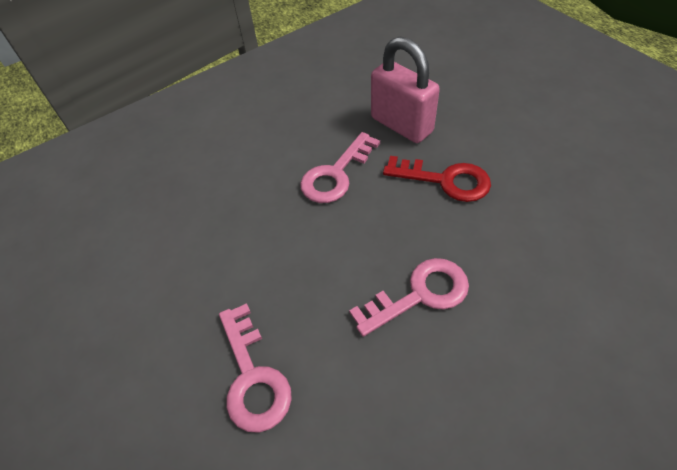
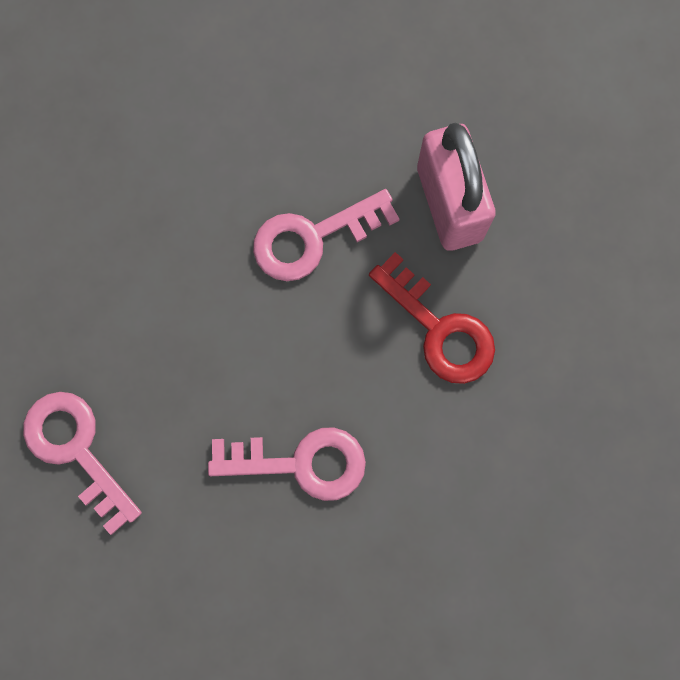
camera: 25 degrees right, 25 degrees up
(252, 376) = (77, 451): pink key -> pink key turned 135 degrees clockwise

